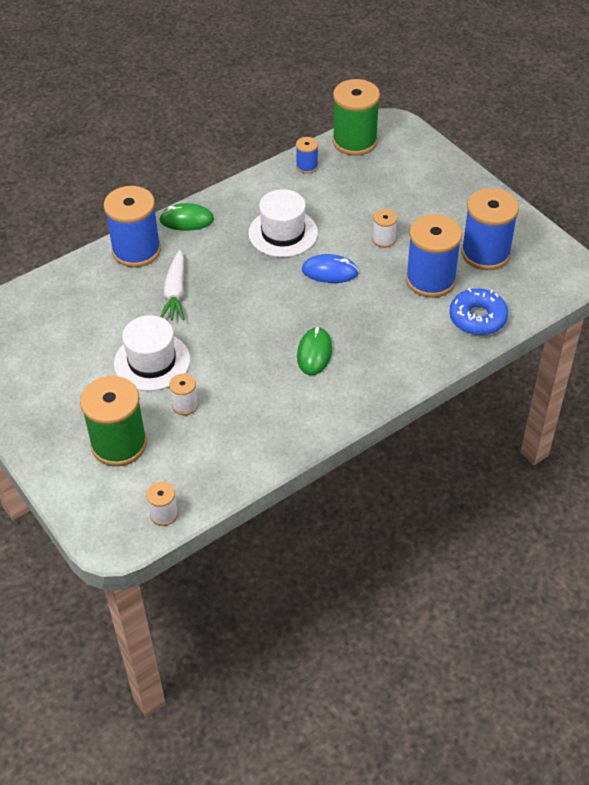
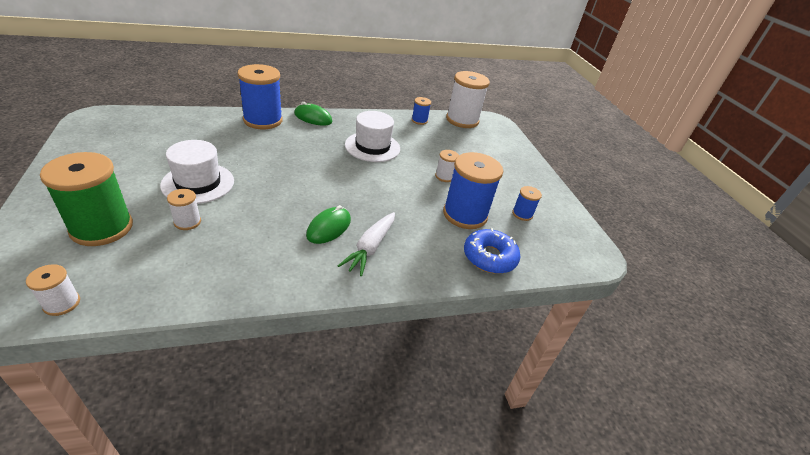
camera: 15 degrees right, 10 degrees down
(175, 292) = (263, 150): white carrot -> white carrot (370, 247)
(330, 271) = (388, 180): blue mouse -> none
(354, 141) = (462, 120): green spool -> white spool
(485, 253) = (522, 214): blue spool -> blue spool, size x0.48

